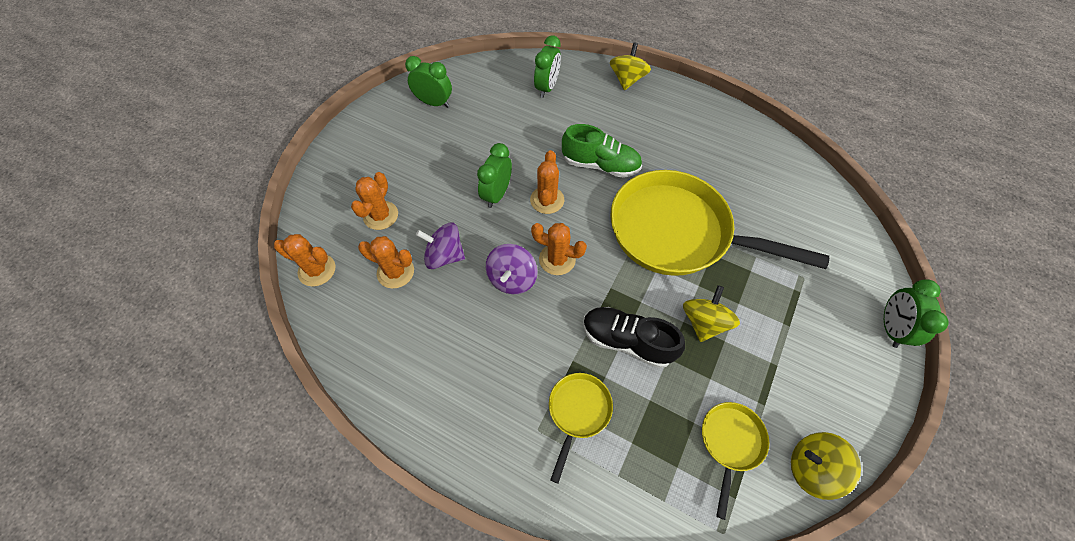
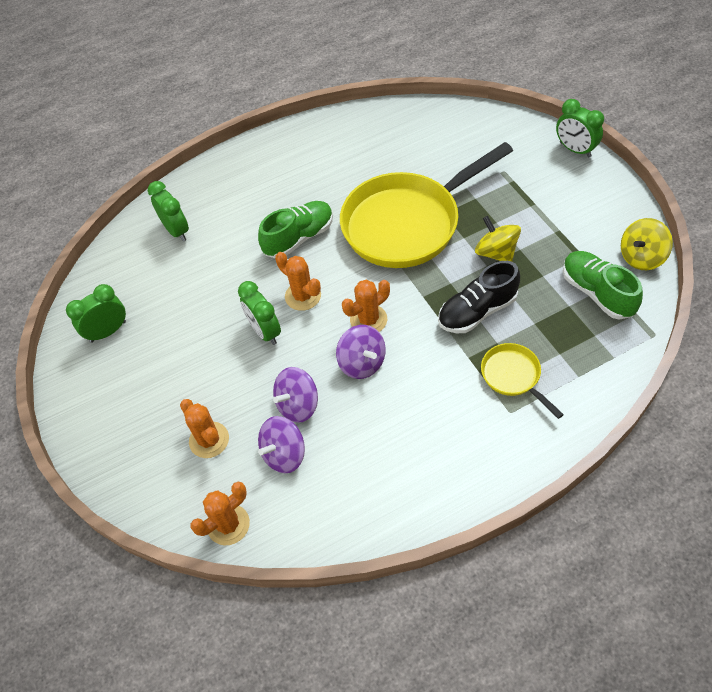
camera: 50 degrees left, 5 degrees down
(395, 272) = (284, 454): orange cactus -> purple spinning top
(627, 80) = (224, 167): yellow spinning top -> none
(730, 443) = (597, 293): yellow pan -> green shoe

